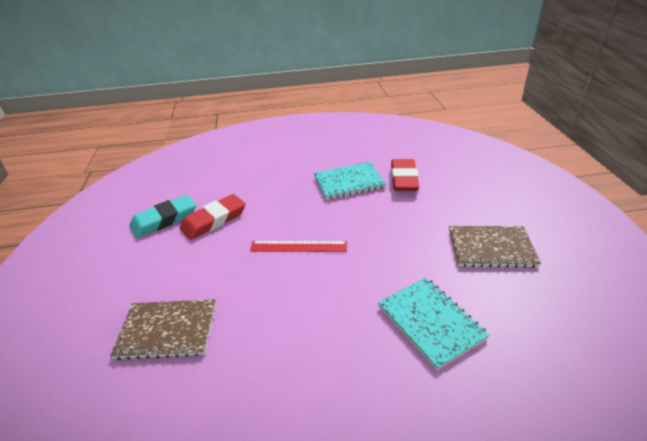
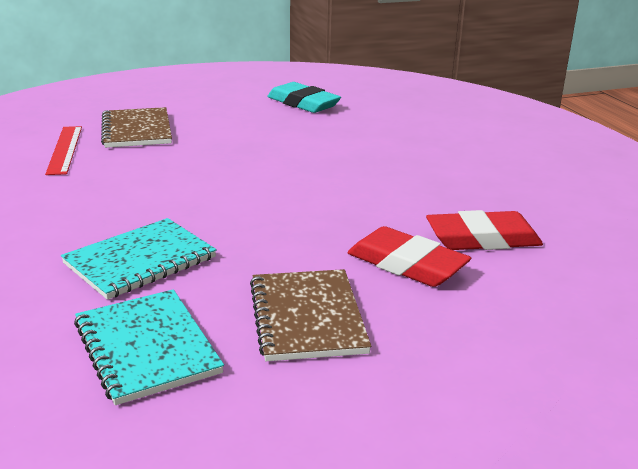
camera: 75 degrees right, 10 degrees down
(214, 220) = (311, 125): red eraser -> red eraser (406, 264)
(298, 246) = (273, 173): red ruler -> red ruler (65, 149)
(349, 182) = (442, 194): turquoise notebook -> turquoise notebook (146, 348)

